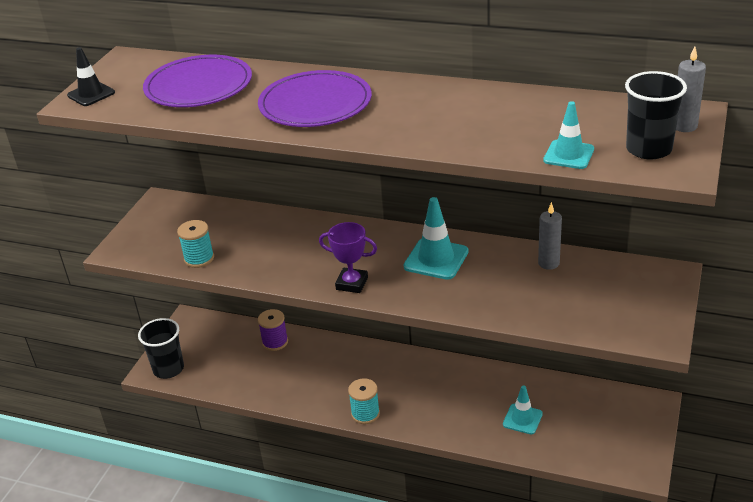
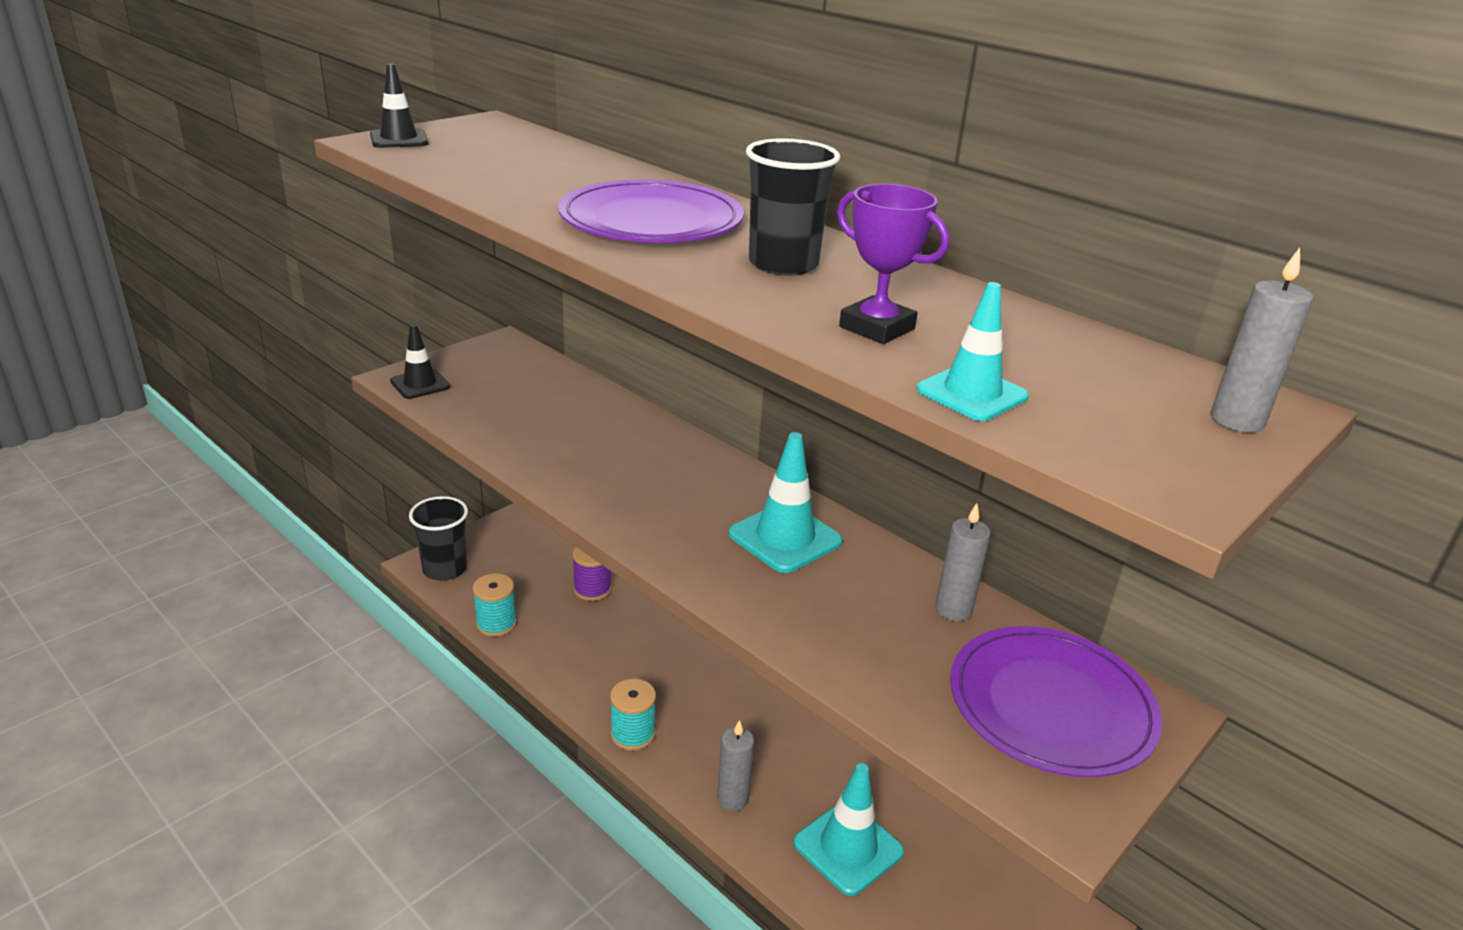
camera: 20 degrees right, 5 degrees down
(135, 250) = (420, 384): none -> black traffic cone
(198, 86) = (531, 165): purple plate -> purple plate (1051, 705)
(199, 258) = (481, 421): turquoise spool -> turquoise spool (496, 624)
(352, 283) = (639, 524): purple trophy -> purple trophy (877, 328)
(446, 422) = (732, 799): none -> grey candle
(522, 419) = (848, 847): turquoise traffic cone -> turquoise traffic cone, size x1.52
(648, 149) = (1134, 432): black cup -> black cup (783, 264)

